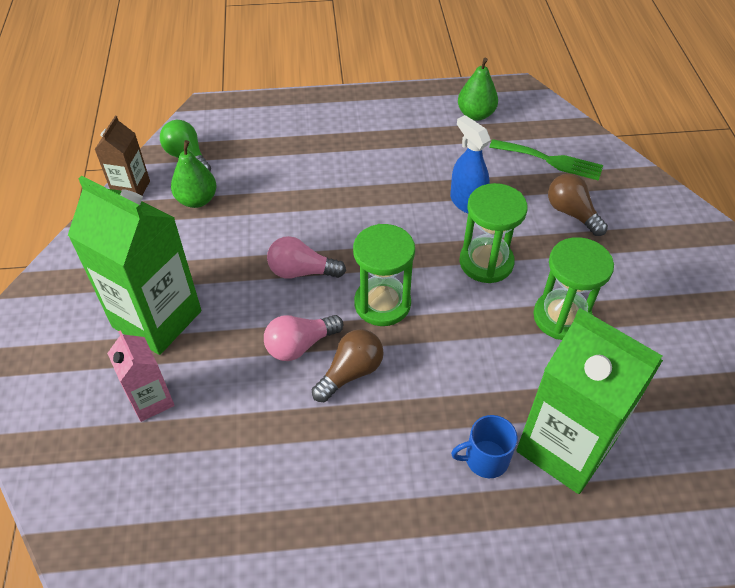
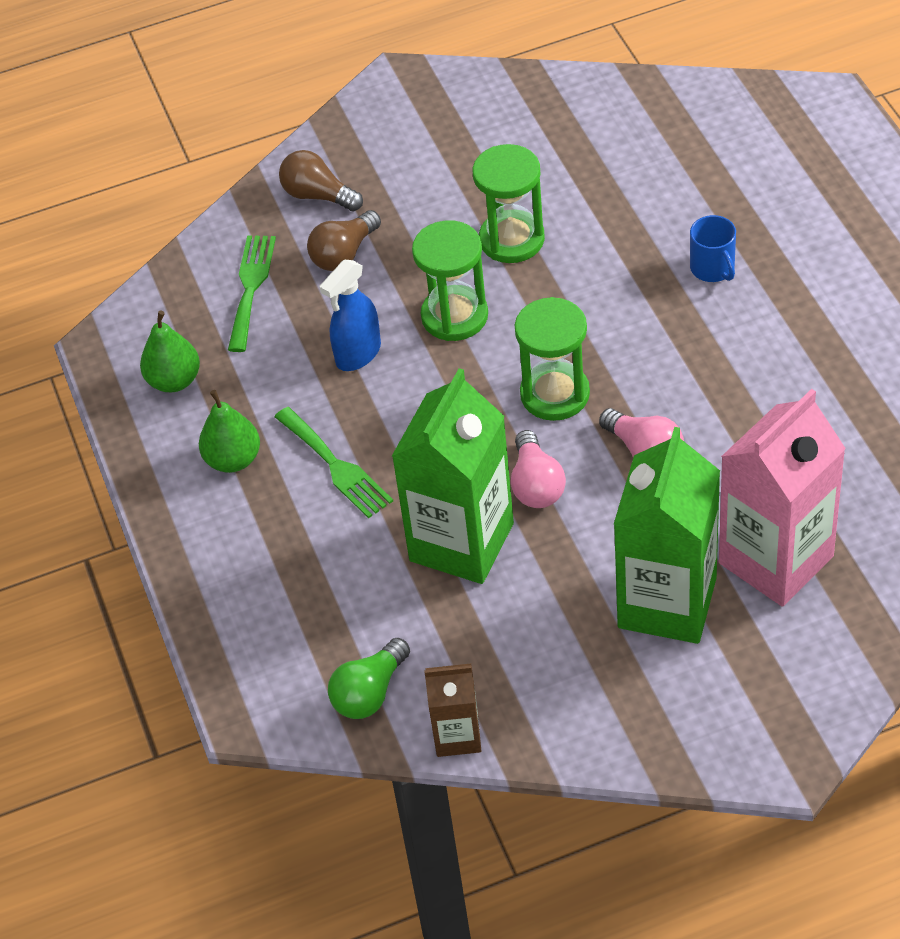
camera: 100 degrees left, 0 degrees up
(151, 400) = (776, 560): pink carton -> pink carton, size x1.92
(197, 200) = (452, 644): green pear -> green pear (233, 459)
(351, 372) = (661, 396): brown light bulb -> brown light bulb (318, 195)
(369, 174) = (336, 466): none -> green fork
(565, 447) = (672, 215): green carton -> green carton (461, 542)

